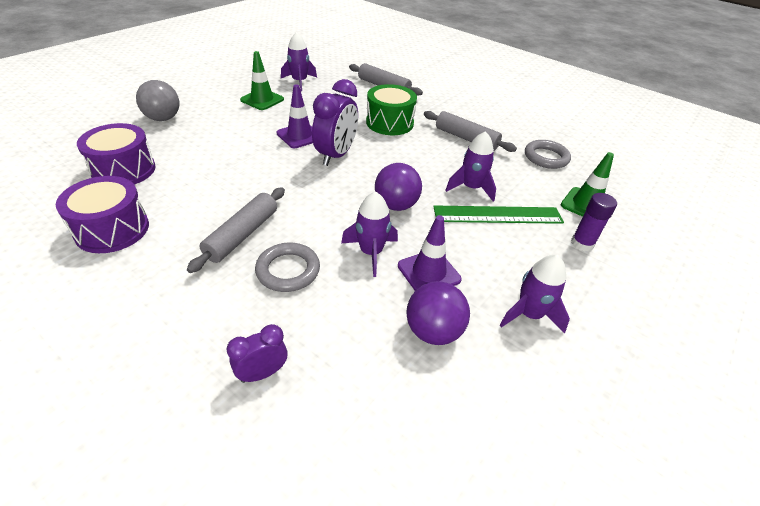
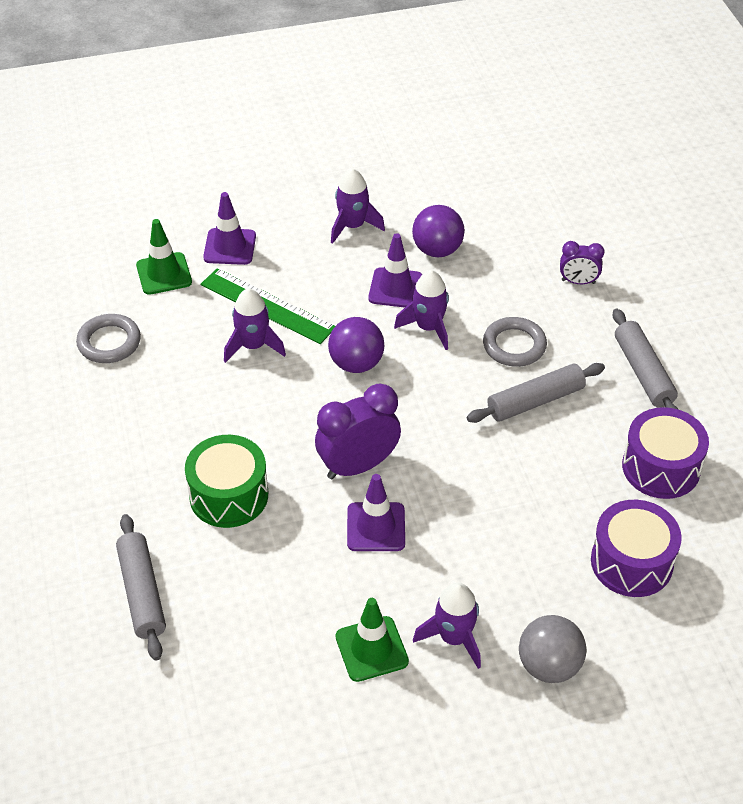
camera: 140 degrees left, 5 degrees up
(299, 82) = (271, 679): purple rocket -> purple rocket (454, 637)
(466, 138) = (162, 416): grey rolling pin -> grey rolling pin (643, 372)
(582, 243) = (230, 247): purple glue stick -> purple traffic cone

